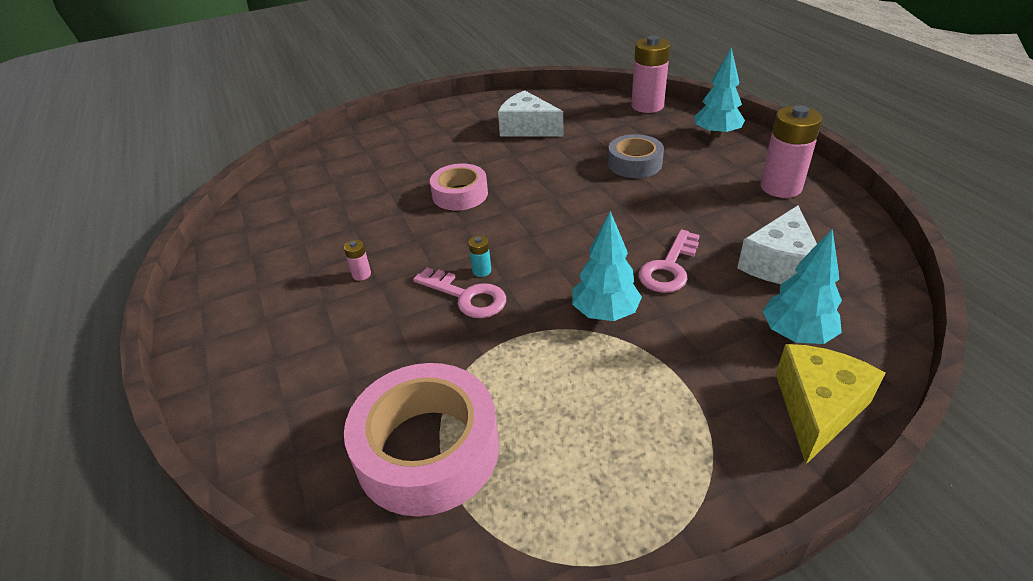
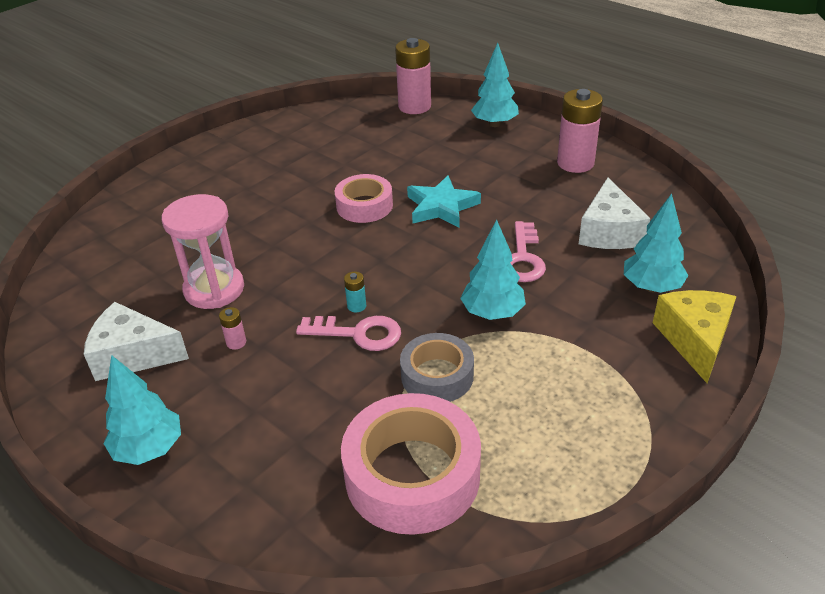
camera: 25 degrees left, 0 degrees up
(235, 345) = (149, 449): none -> turquoise tree
(375, 224) = (214, 289): none -> pink hourglass
(460, 194) = (284, 237): pink tape -> pink tape (364, 206)
(527, 128) = (308, 153): white cheese -> white cheese (133, 355)
(617, 199) = (441, 207): none -> turquoise star
(634, 163) = (437, 168): grey tape -> grey tape (437, 376)

